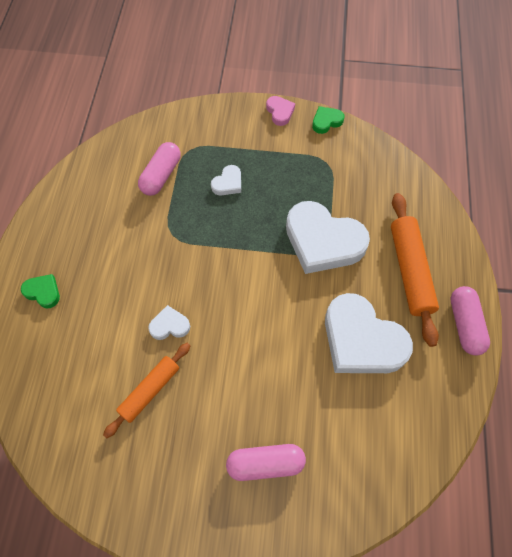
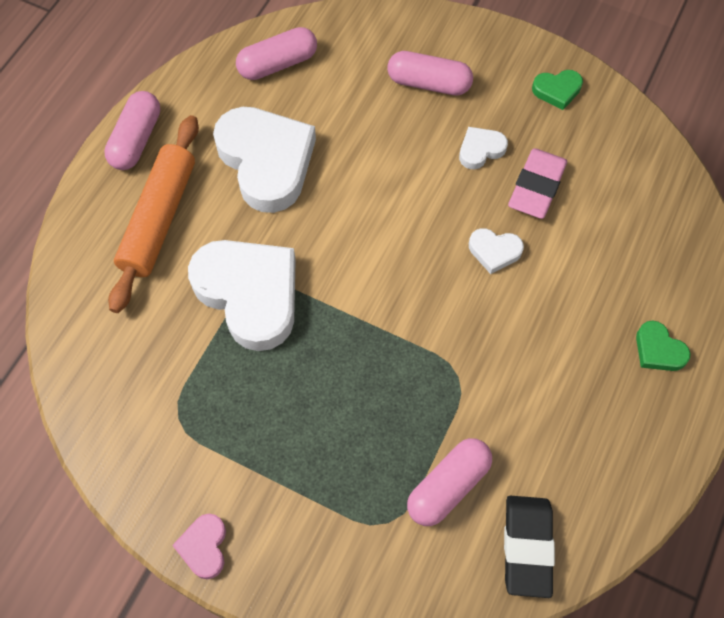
camera: 160 degrees left, 0 degrees up
(110, 161) = (527, 547): none -> black eraser
(150, 390) = (536, 187): orange rolling pin -> pink eraser
(228, 183) = (347, 434): white heart -> white heart (480, 150)
(326, 121) = (136, 497): green heart -> green heart (557, 90)
(400, 436) = (278, 64): none -> pink capsule

